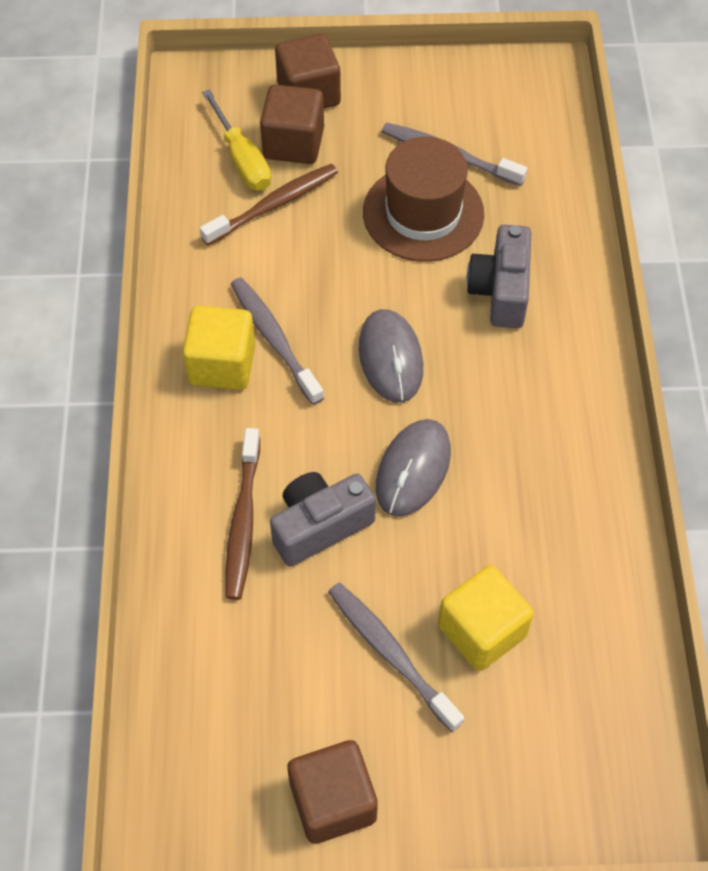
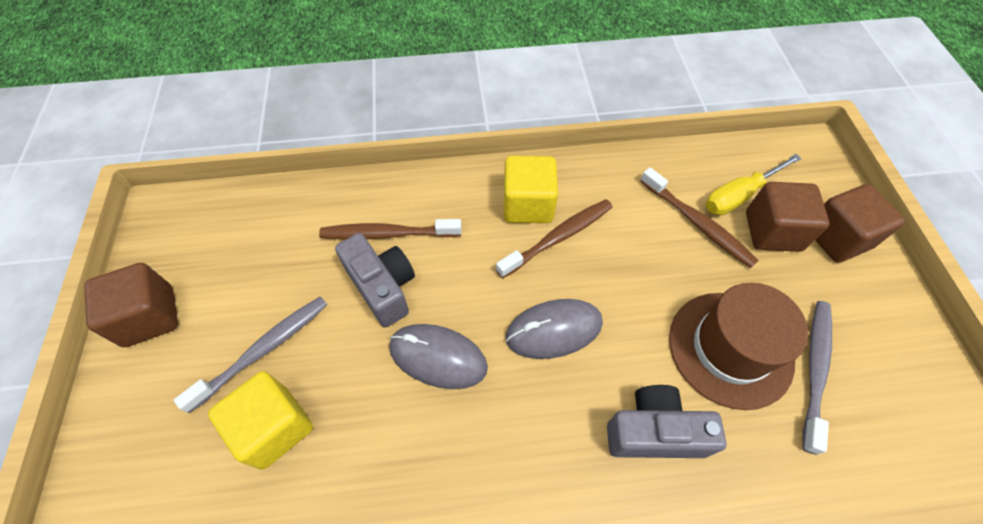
camera: 85 degrees right, 0 degrees up
(274, 339) = (558, 237): grey toothbrush -> brown toothbrush

